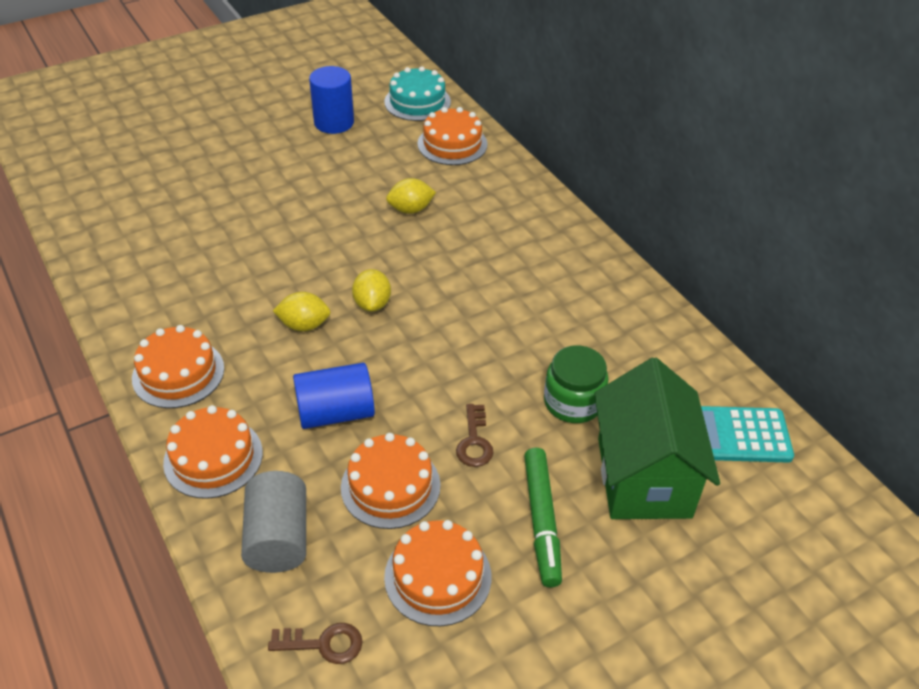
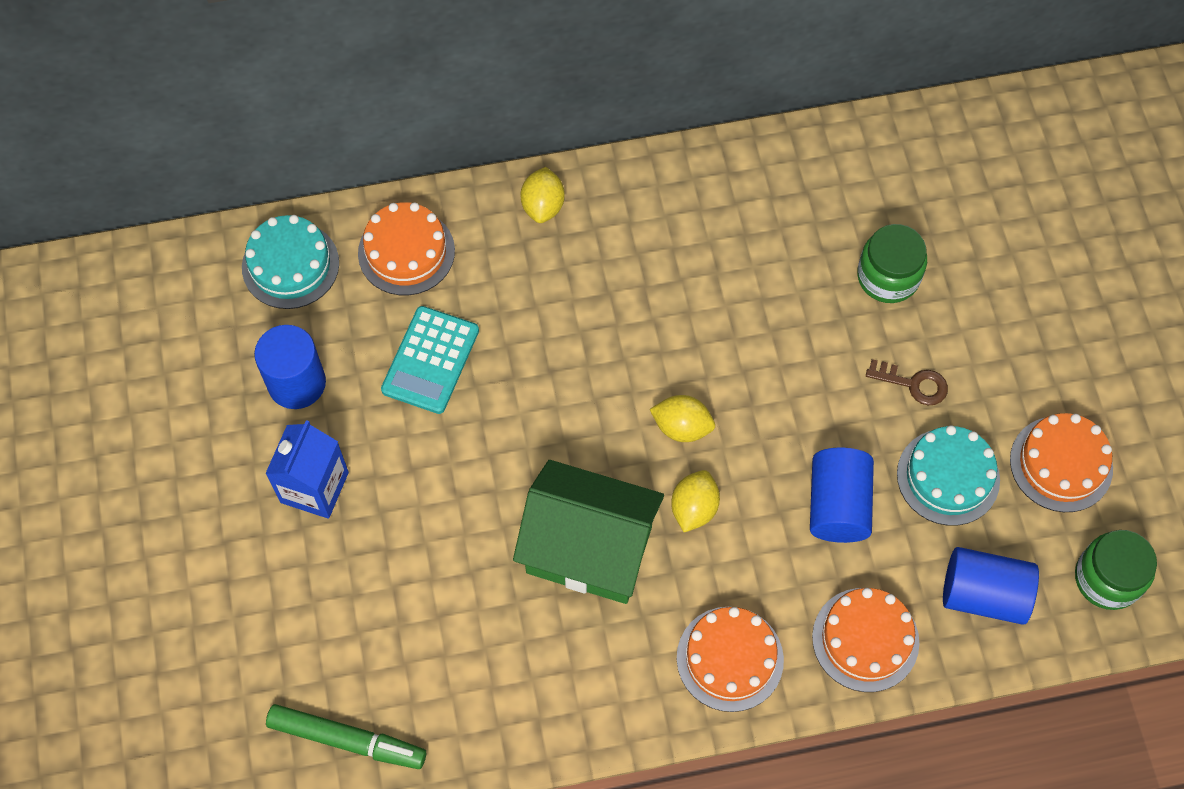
camera: 70 degrees left, 20 degrees up
(262, 145) = (314, 487): none -> blue carton
(278, 538) = (983, 594): grey cylinder -> blue cylinder
(323, 644) = (1107, 578): brown key -> green jar
(390, 486) = (948, 477): orange cake -> turquoise cake
(410, 209) = (525, 339): yellow lemon -> yellow lemon (543, 206)
(541, 521) = (1023, 357): green marker -> green marker (347, 740)
(643, 477) = (996, 252): green house -> green house (589, 550)
(738, 435) = (969, 152): turquoise calculator -> turquoise calculator (430, 360)

